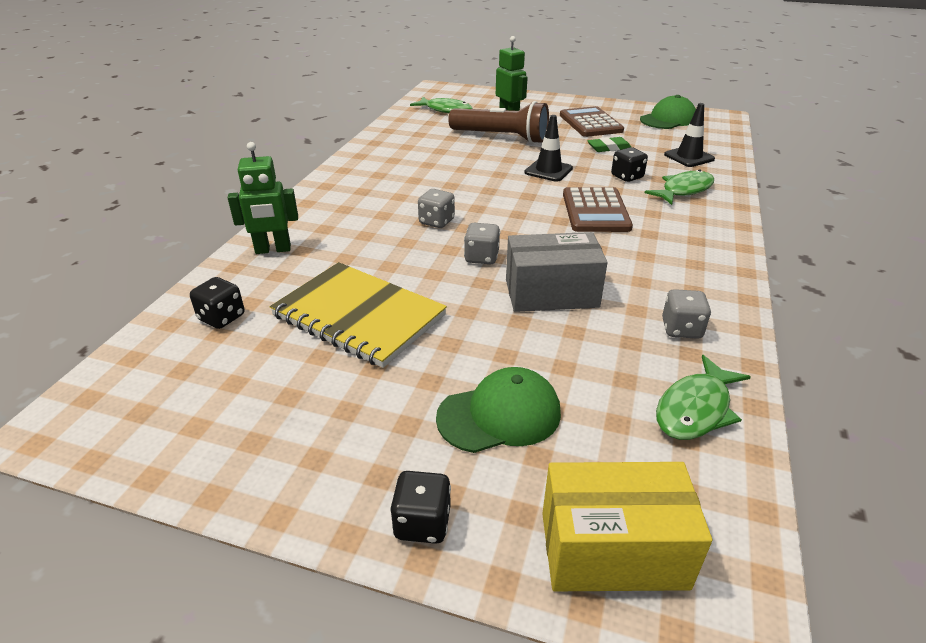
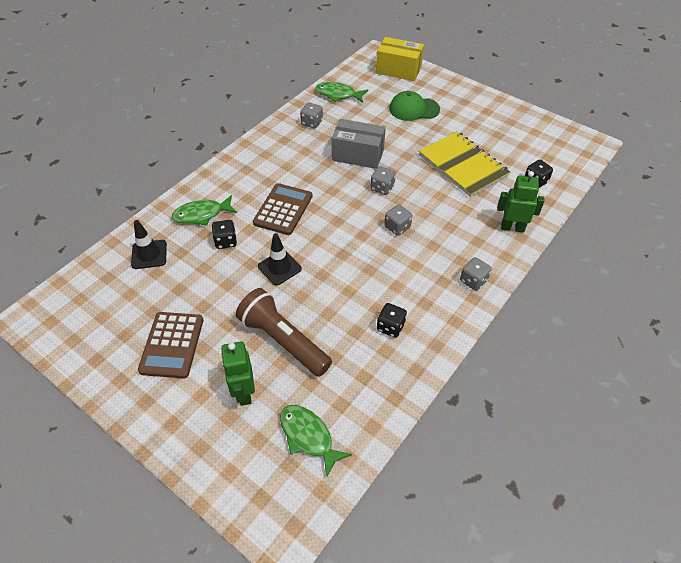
camera: 160 degrees left, 15 degrees up
(327, 196) = (473, 281): none -> grey dice
(422, 523) = (453, 87): black dice -> black dice (390, 327)
(609, 148) = (199, 289): green eraser -> none
(668, 119) = (88, 328): green cap -> none
(696, 409) = (338, 94): green fish -> green fish turned 135 degrees counterclockwise

